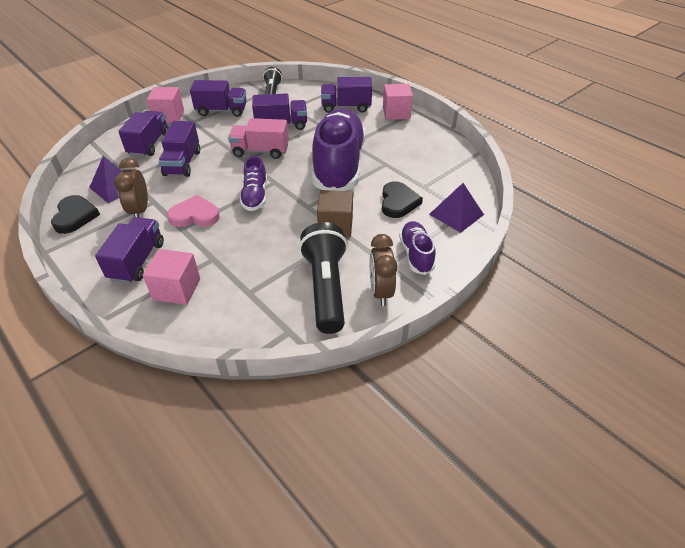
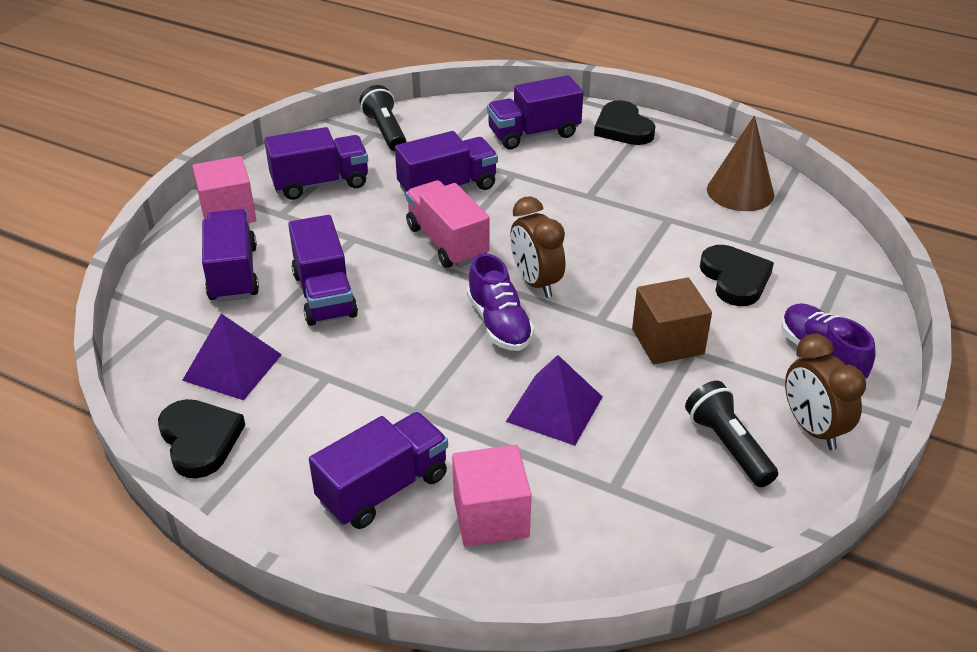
camera: 20 degrees left, 5 degrees down
(137, 261) = (383, 488): purple truck -> purple truck turned 60 degrees clockwise
(140, 211) = (315, 399): brown clock -> brown clock (535, 282)
(195, 215) = (421, 382): pink heart -> none
(260, 151) = (447, 242): pink truck -> pink truck turned 75 degrees clockwise
(326, 288) = (728, 446): black flashlight -> black flashlight, size x0.60
(338, 165) = (597, 238): purple shoe -> none
(396, 113) = (623, 128): pink cube -> black heart
(436, 158) = (740, 191): none -> brown cone
(456, 214) = (833, 277): purple pyramid -> purple pyramid (554, 409)

